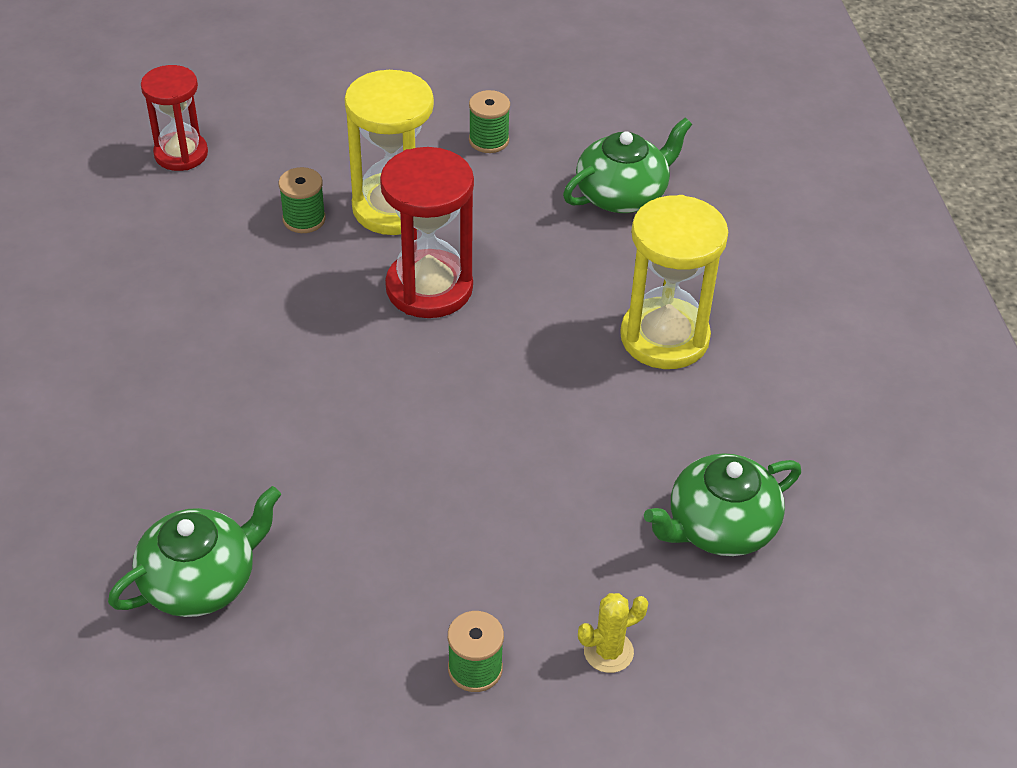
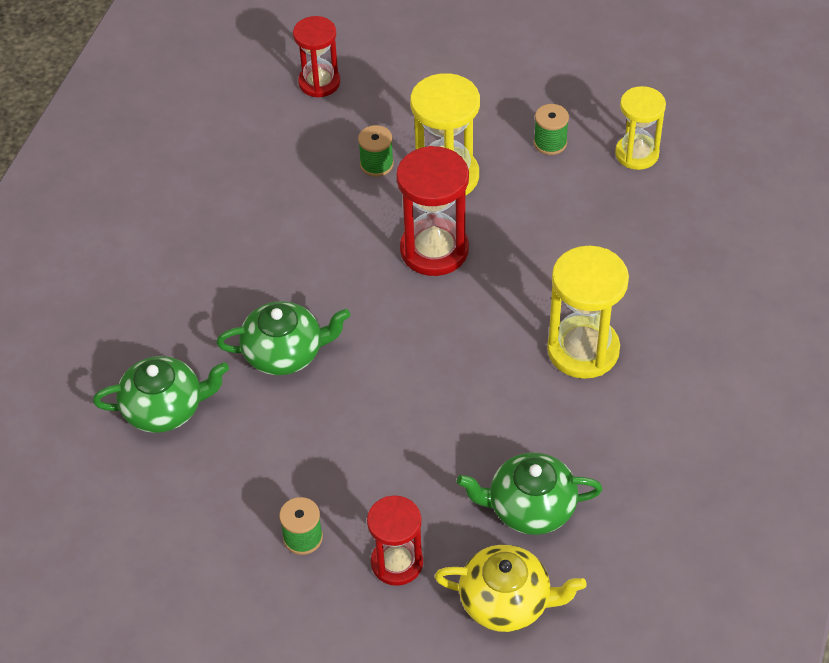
camera: 30 degrees right, 5 degrees up
(589, 124) = (637, 154): none -> yellow hourglass
(608, 651) = (397, 563): yellow cactus -> red hourglass
(622, 194) = (625, 222): green teapot -> green teapot (285, 352)
(763, 643) = (506, 601): none -> yellow teapot

